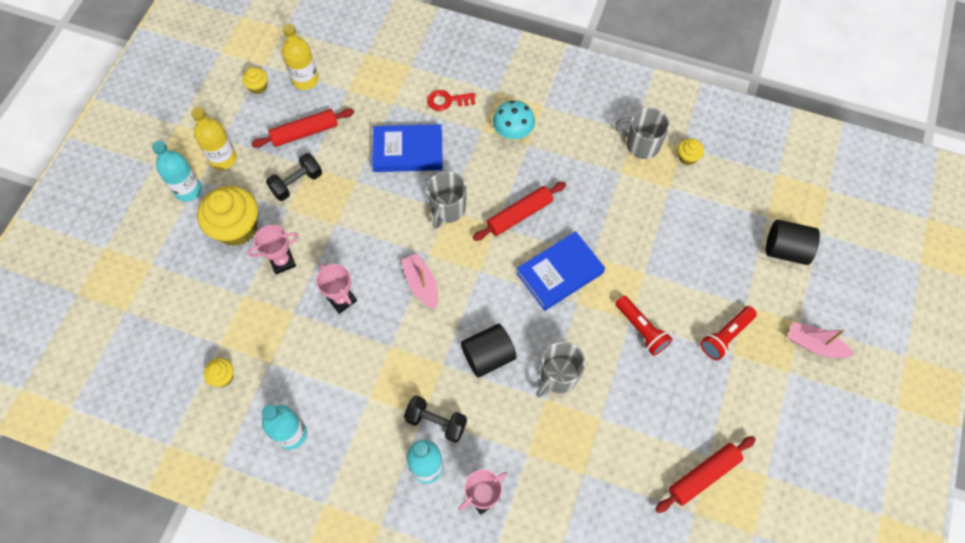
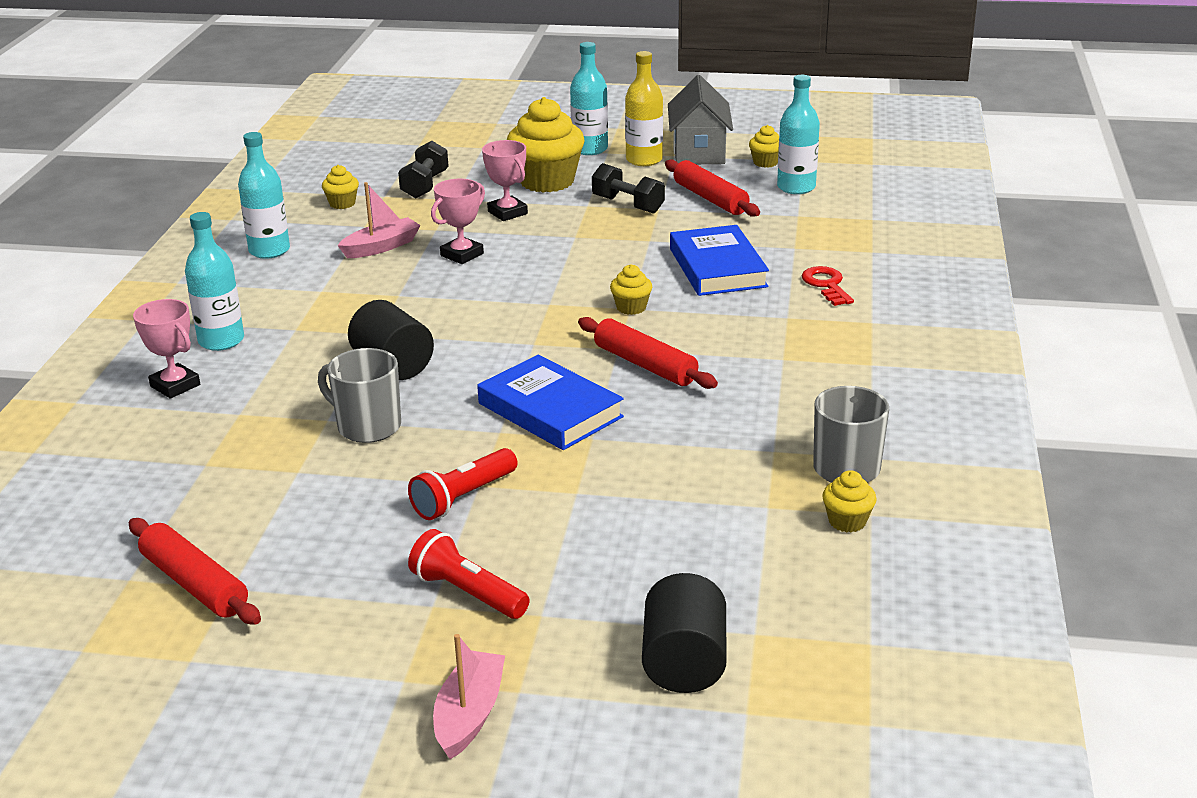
camera: 80 degrees right, 35 degrees down
(223, 122) = (699, 152): none -> grey house
(305, 80) = (796, 187): yellow bottle -> turquoise bottle
(421, 284) = (498, 304): pink boat -> pink boat (381, 247)
(436, 422) = (287, 339): black dumbbell -> black dumbbell (425, 185)
(447, 209) = (631, 307): grey mug -> yellow cupcake
(513, 132) = (800, 343): turquoise mushroom -> none

